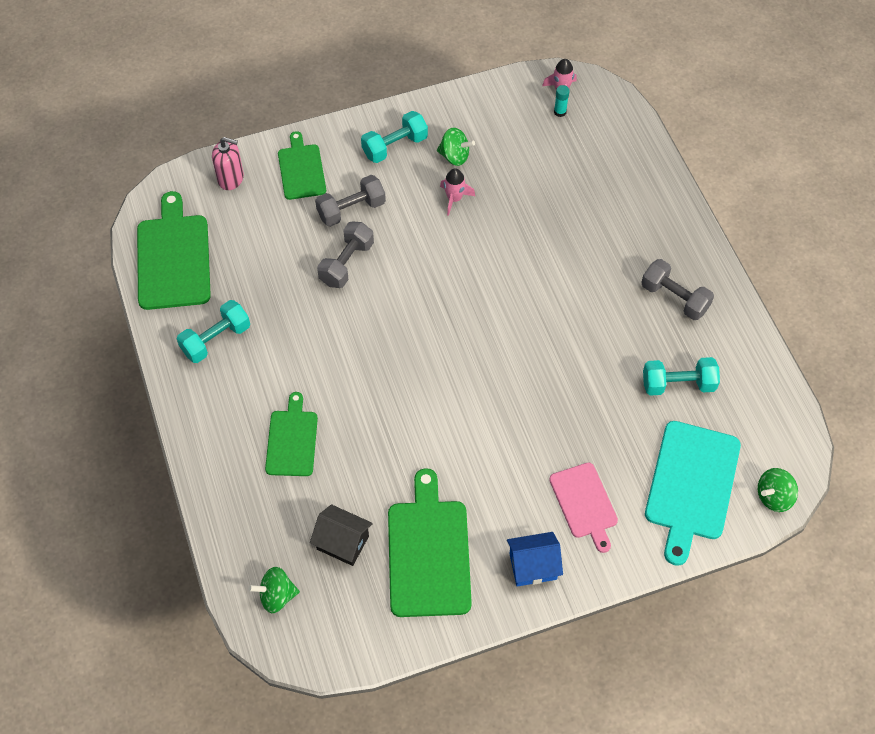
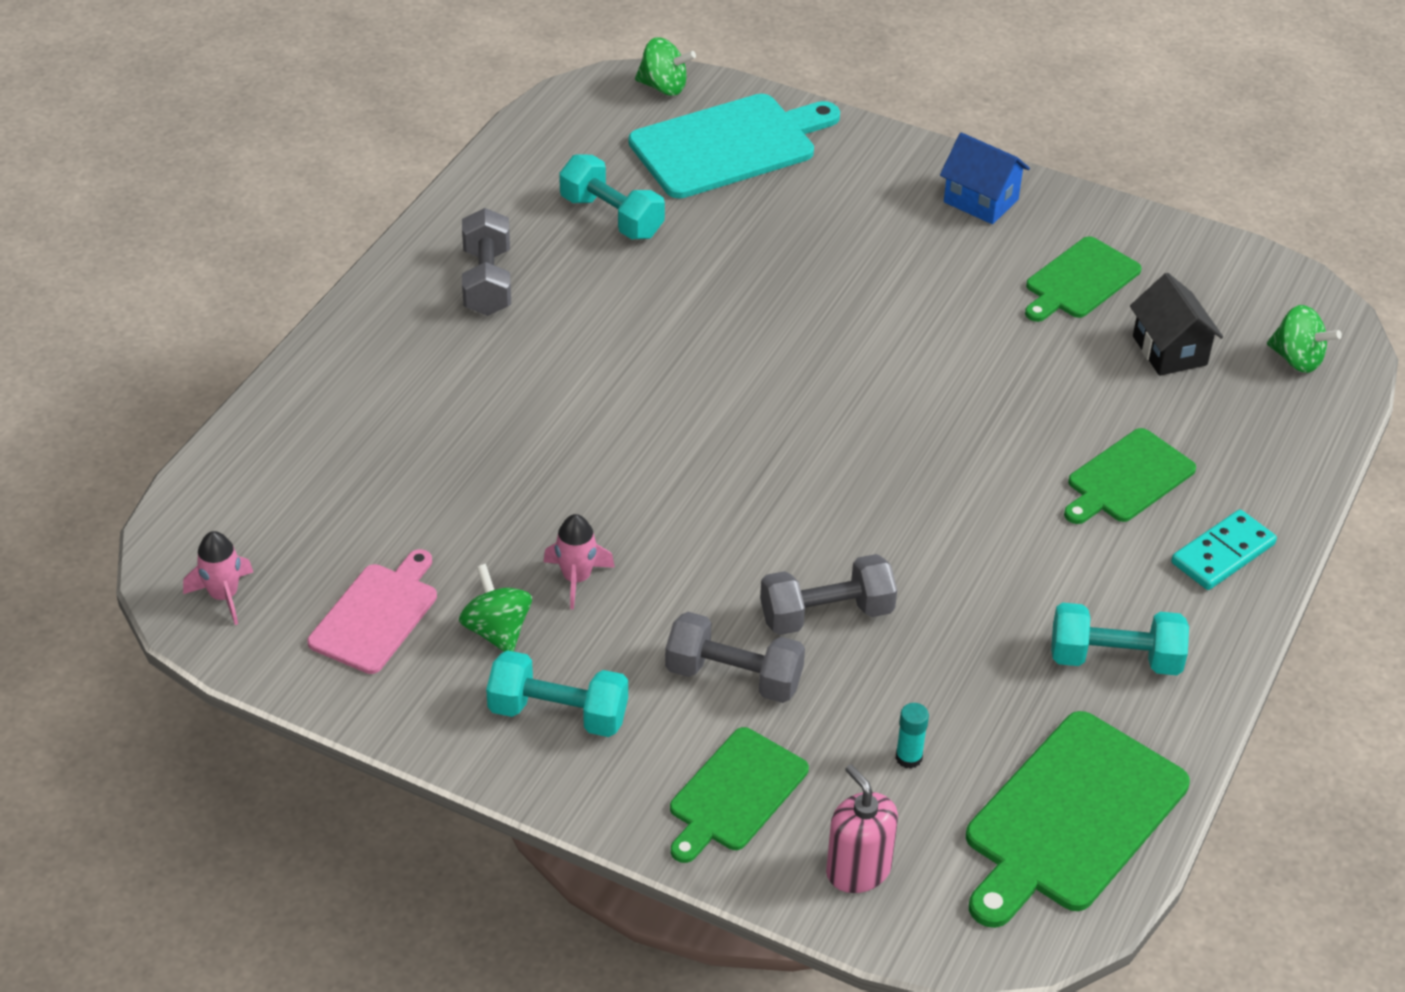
camera: 135 degrees left, 15 degrees down
(215, 434) = (1223, 554): none -> turquoise domino
(429, 552) = (1079, 281): green cutting board -> green cutting board, size x0.62
(560, 112) = (273, 570): turquoise glue stick -> turquoise glue stick (908, 758)
(584, 503) = (859, 205): pink cutting board -> pink cutting board (377, 615)

